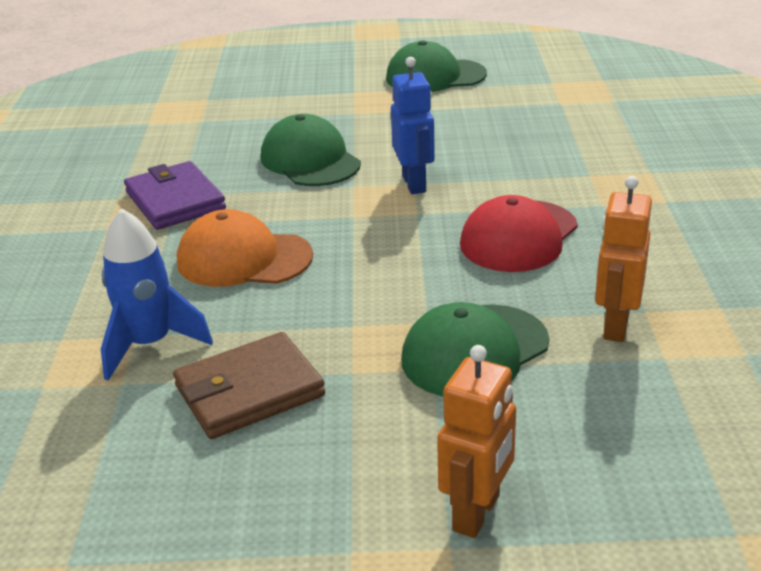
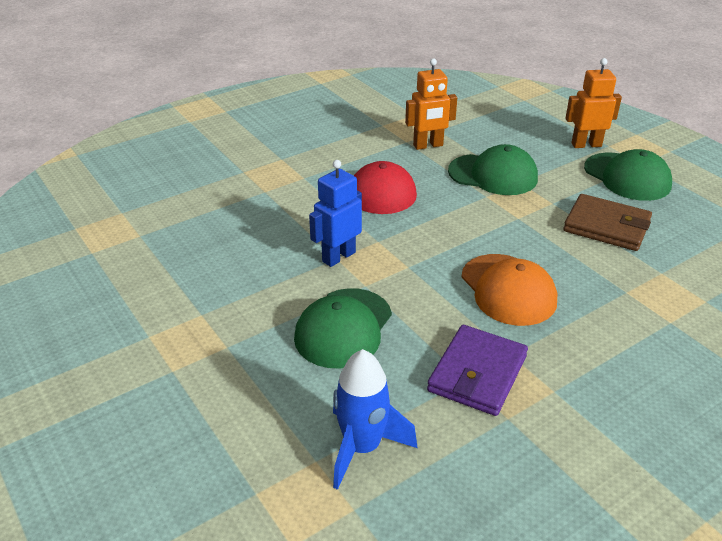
camera: 125 degrees left, 5 degrees up
(150, 344) = (625, 280): blue rocket -> blue rocket (362, 447)
(435, 76) = (105, 327): green cap -> green cap (627, 177)

